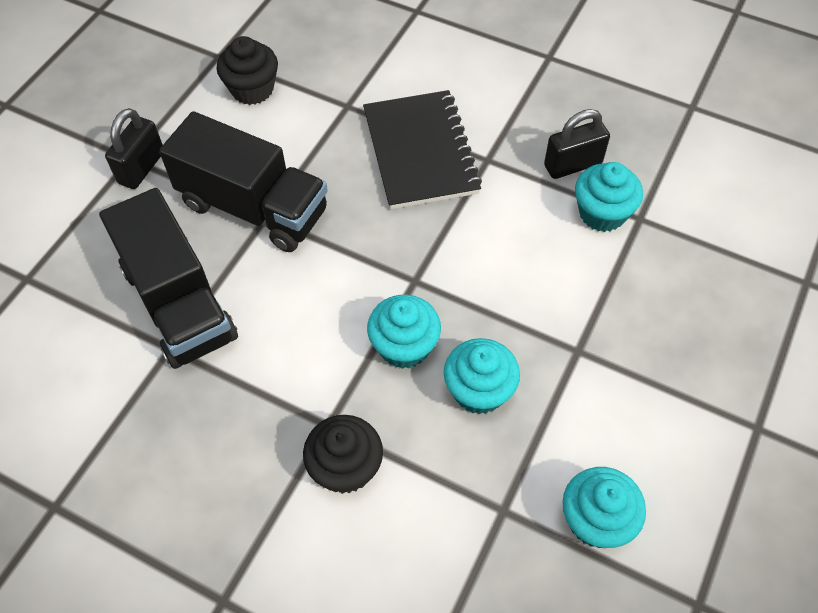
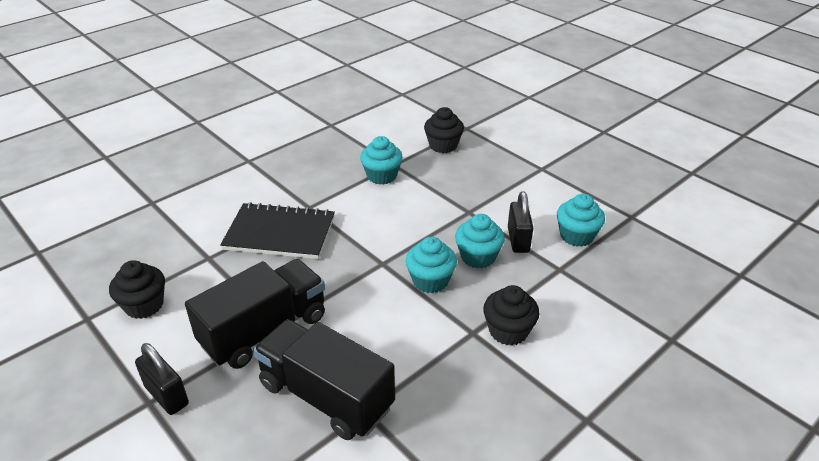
camera: 70 degrees left, 20 degrees down
(179, 303) = (326, 396): black truck -> black truck turned 135 degrees counterclockwise
(573, 165) = (339, 176): black padlock -> black padlock (518, 240)
(731, 265) = (443, 145): none -> black cupcake

